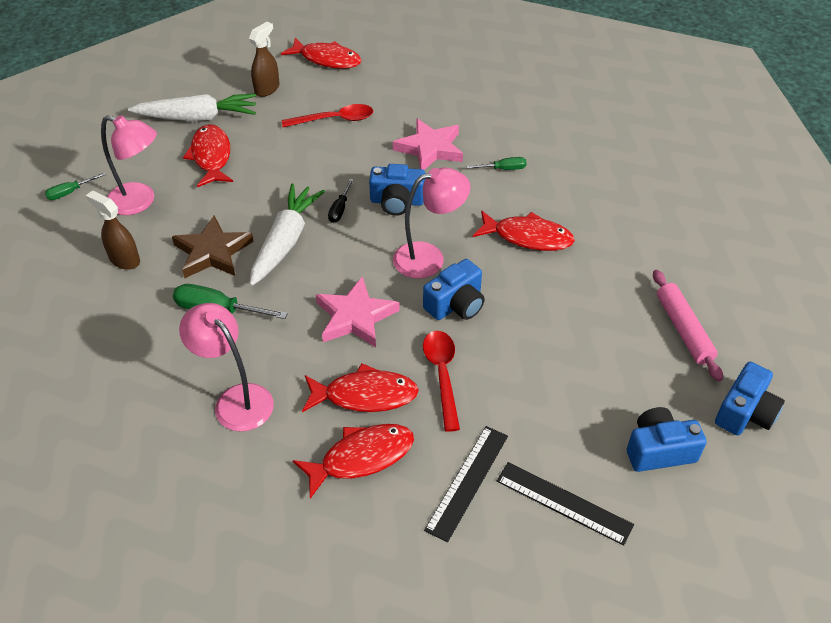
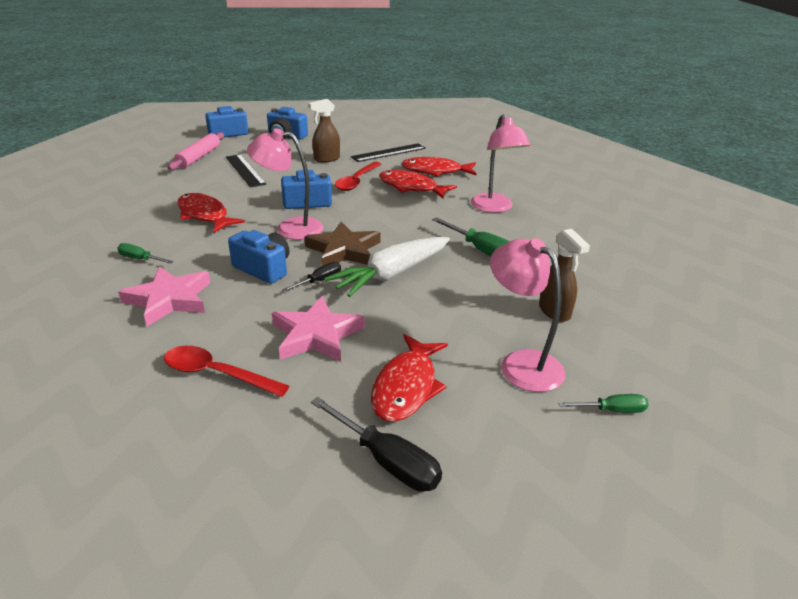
camera: 150 degrees left, 15 degrees down
(198, 117) = (387, 461): white carrot -> black screwdriver
(213, 252) = (464, 289): brown star -> brown star (344, 250)
(267, 89) = (245, 470): brown spray bottle -> brown spray bottle (326, 159)
(327, 59) = (97, 491): red fish -> none
(355, 317) = (381, 217): pink star -> pink star (316, 335)
(563, 503) = (352, 138): black ruler -> black ruler (245, 170)

